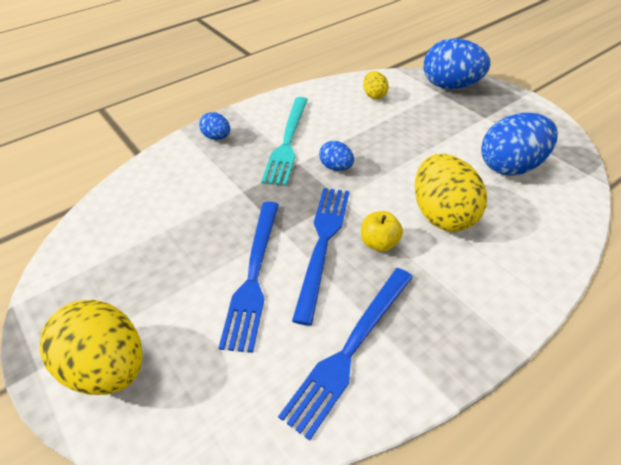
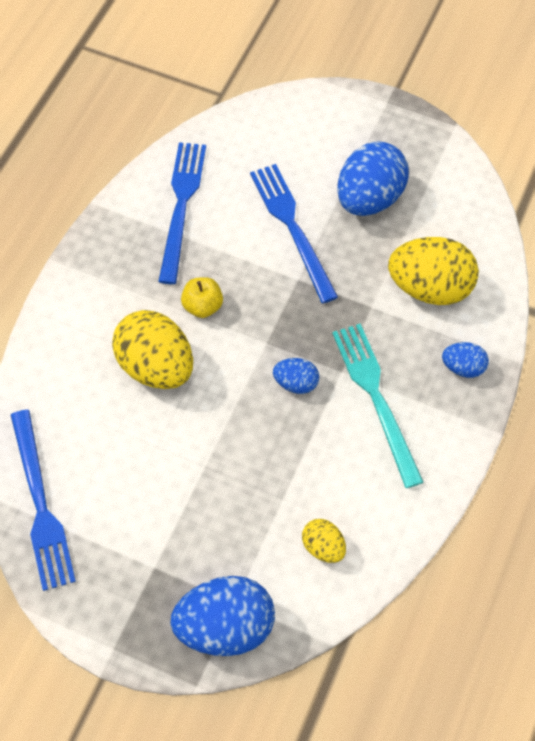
camera: 150 degrees right, 15 degrees up
(108, 367) = (341, 123): yellow egg -> yellow egg (430, 288)
(322, 244) = (253, 282): blue fork -> blue fork (40, 504)
(510, 166) = (102, 476): blue egg -> blue egg (369, 198)

